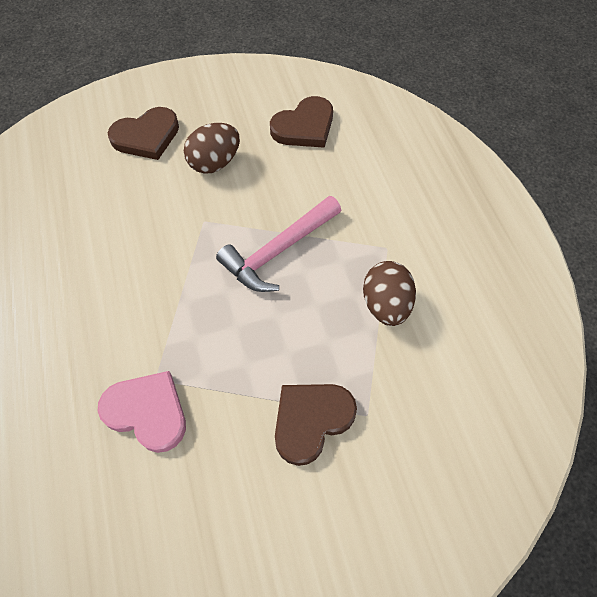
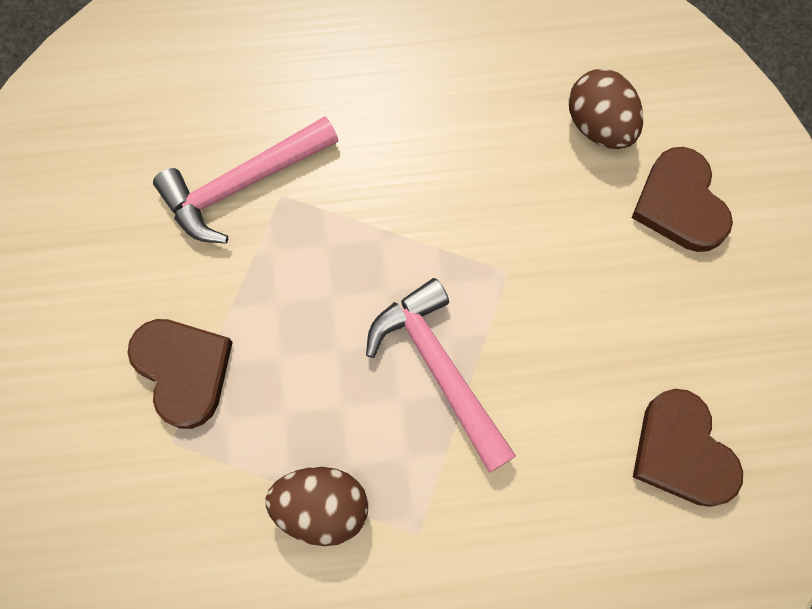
camera: 100 degrees right, 10 degrees up
(147, 412) = (242, 185): pink heart -> pink hammer
(215, 162) = (617, 298): brown egg -> brown egg (598, 126)

